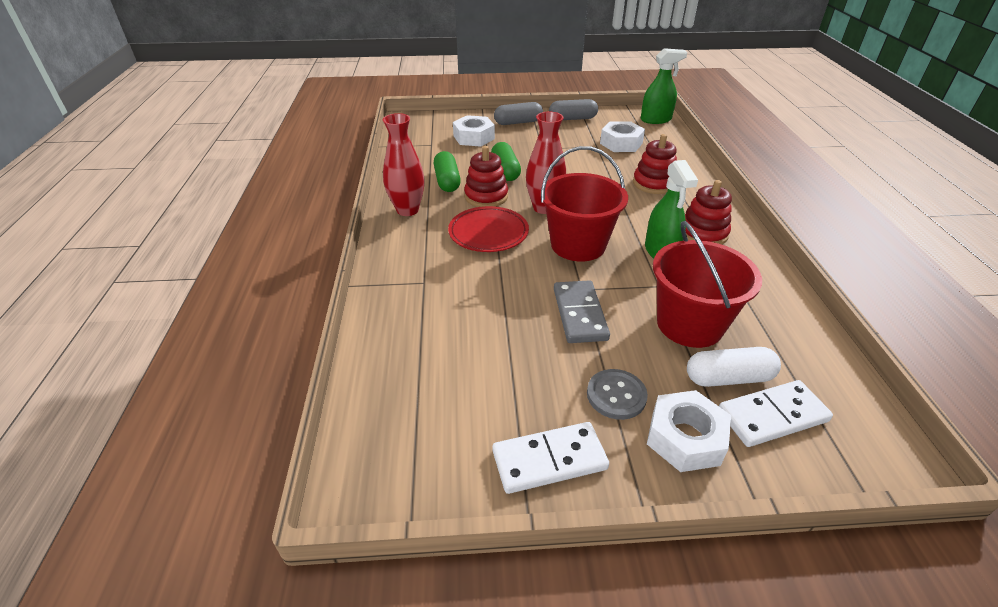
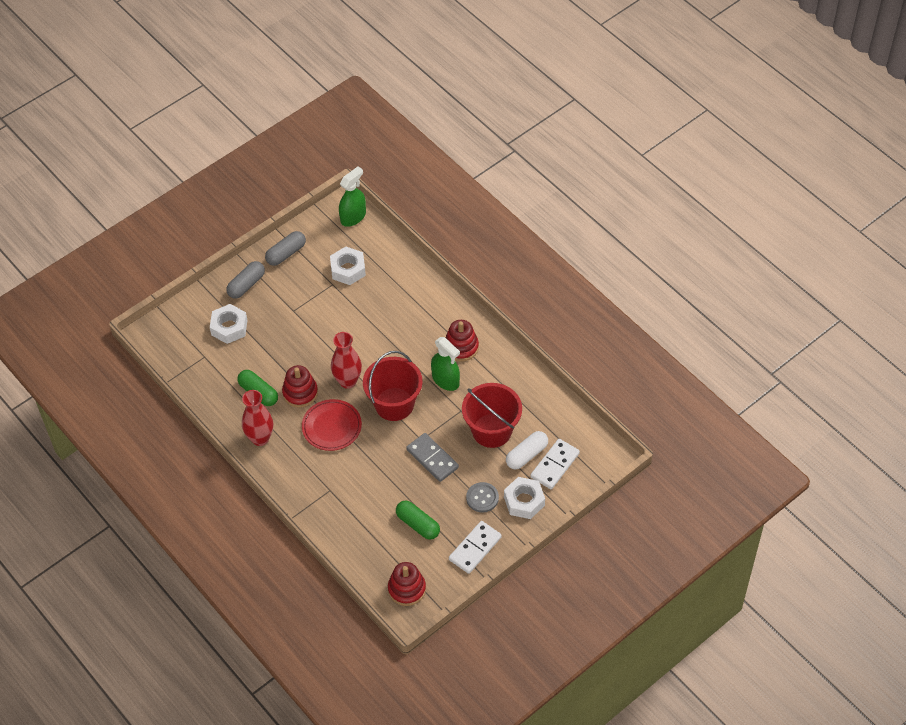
camera: 35 degrees left, 15 degrees up
(505, 171) = (289, 356): green capsule -> green capsule (418, 524)
(654, 183) = (402, 310): red stacking toy -> red stacking toy (407, 589)

